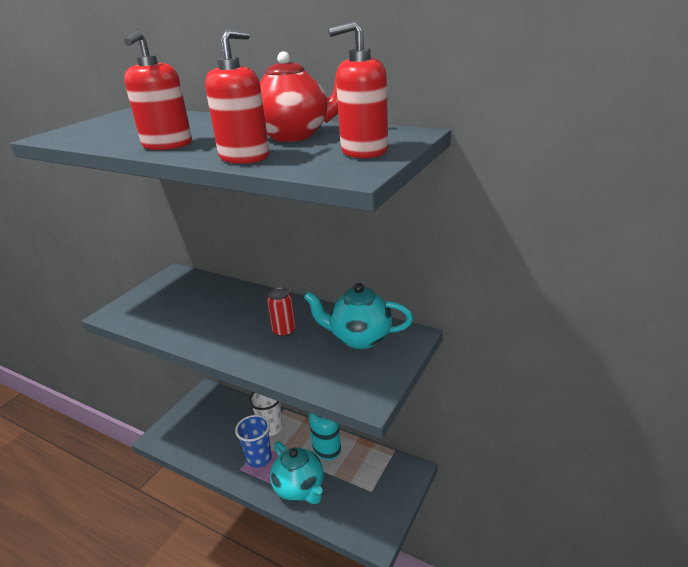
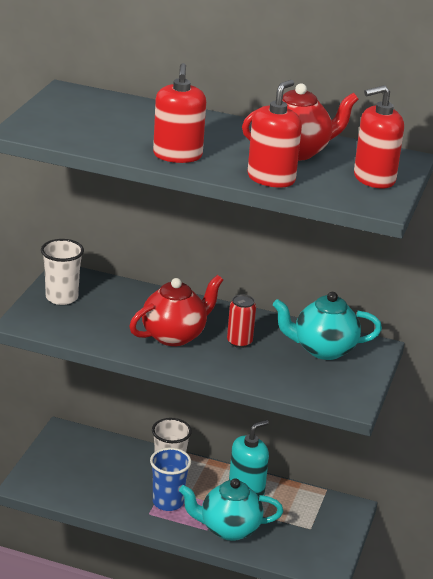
camera: 15 degrees left, 0 degrees up
(158, 292) = (62, 297): none -> white cup
(229, 325) = (174, 335): none -> red teapot
(300, 488) = (228, 529): turquoise teapot -> turquoise teapot turned 135 degrees clockwise

